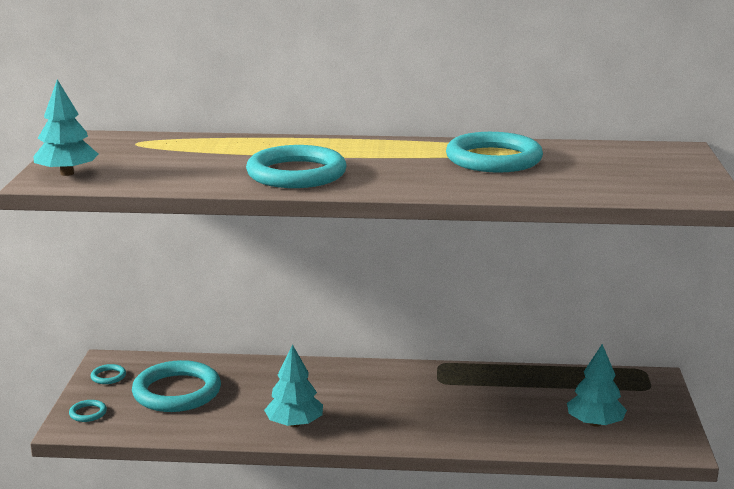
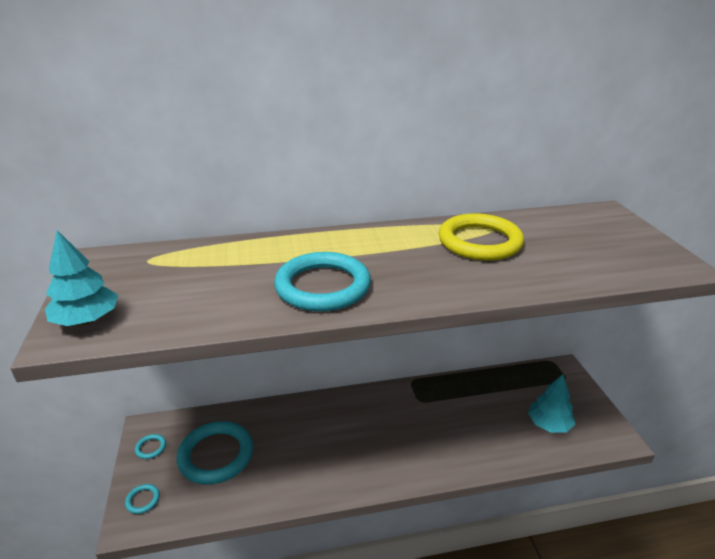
camera: 15 degrees left, 10 degrees up
(294, 424) = (327, 474): turquoise tree -> none
(493, 159) = (479, 242): turquoise ring -> yellow ring

